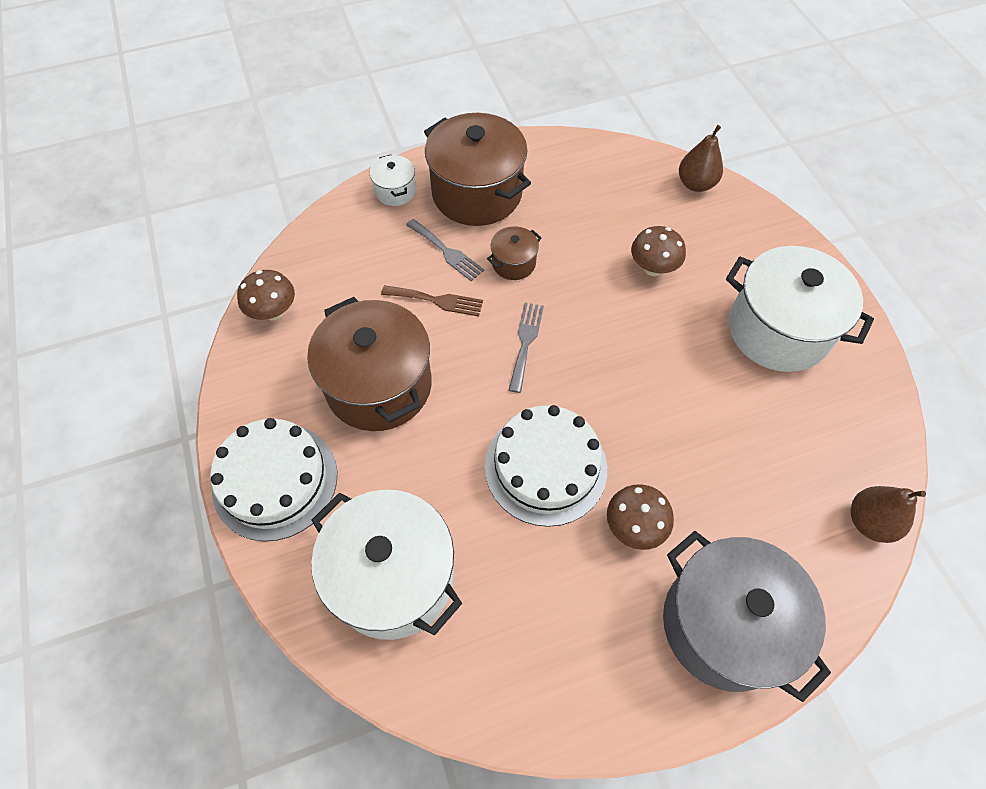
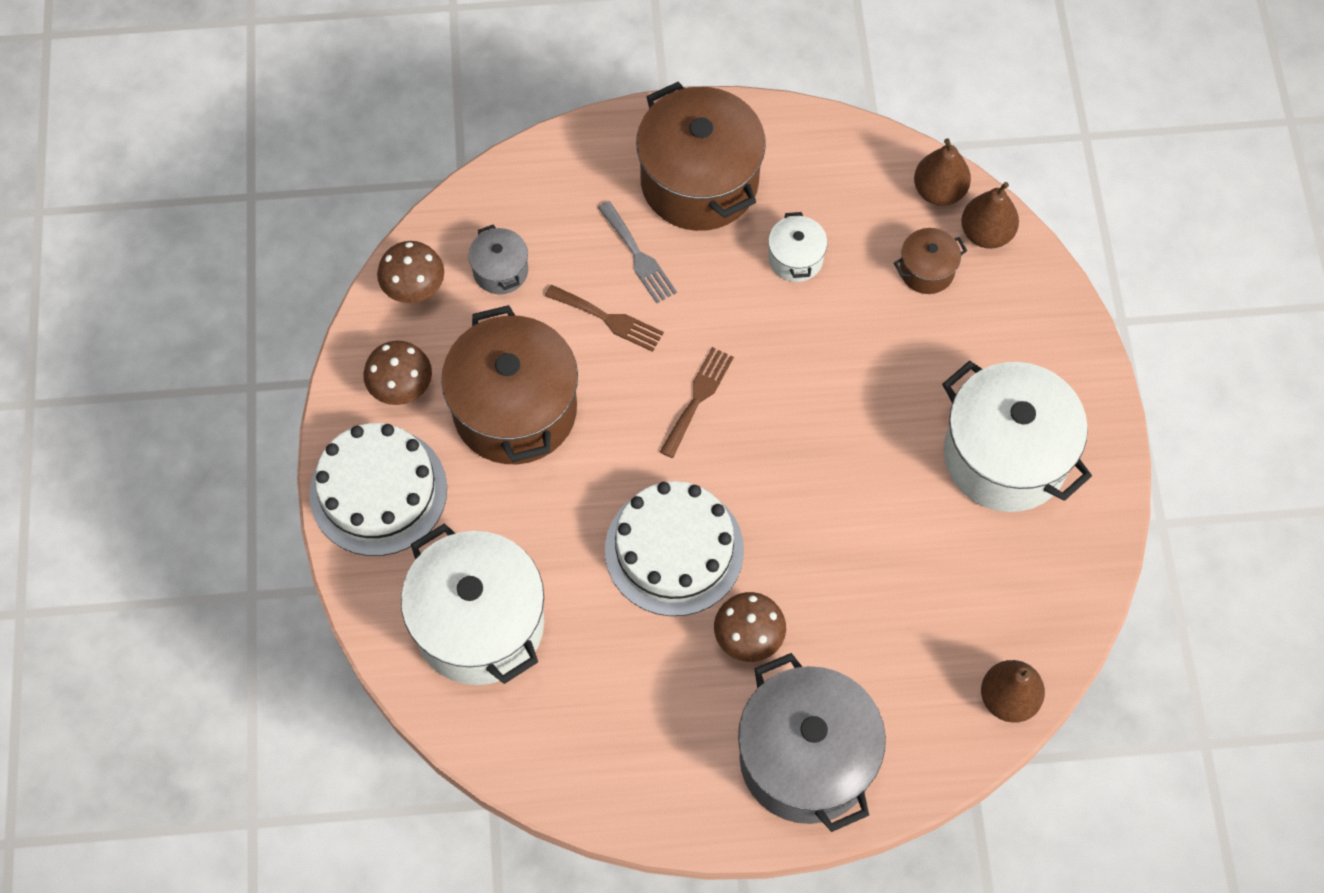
camera: 15 degrees right, 5 degrees up
(341, 284) = (500, 271): none -> grey pot
(395, 191) = (597, 155): white pot -> white pot (795, 258)
(513, 263) = (715, 291): brown pot -> brown pot (926, 270)
(525, 342) = (698, 398): grey fork -> brown fork
(651, 165) = (939, 191): none -> brown pear
(653, 268) = (884, 339): brown mushroom -> brown mushroom (401, 387)

